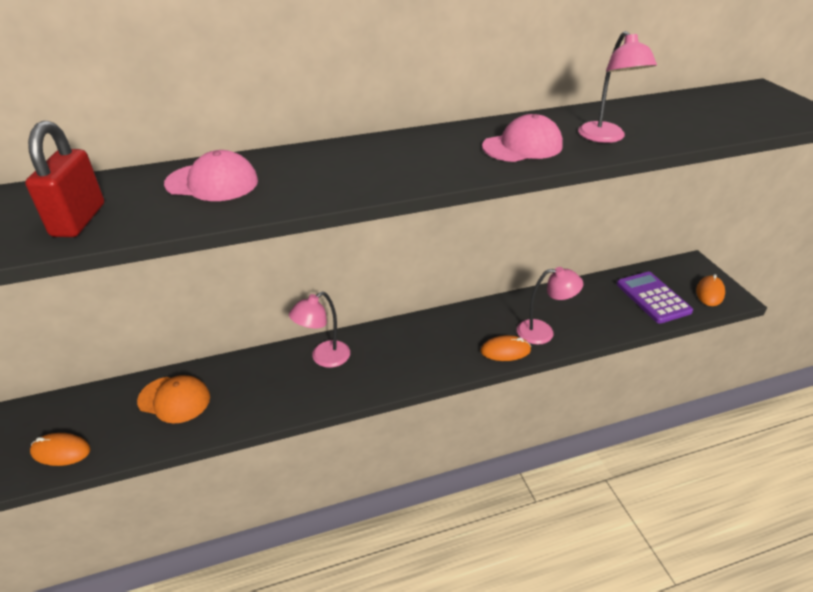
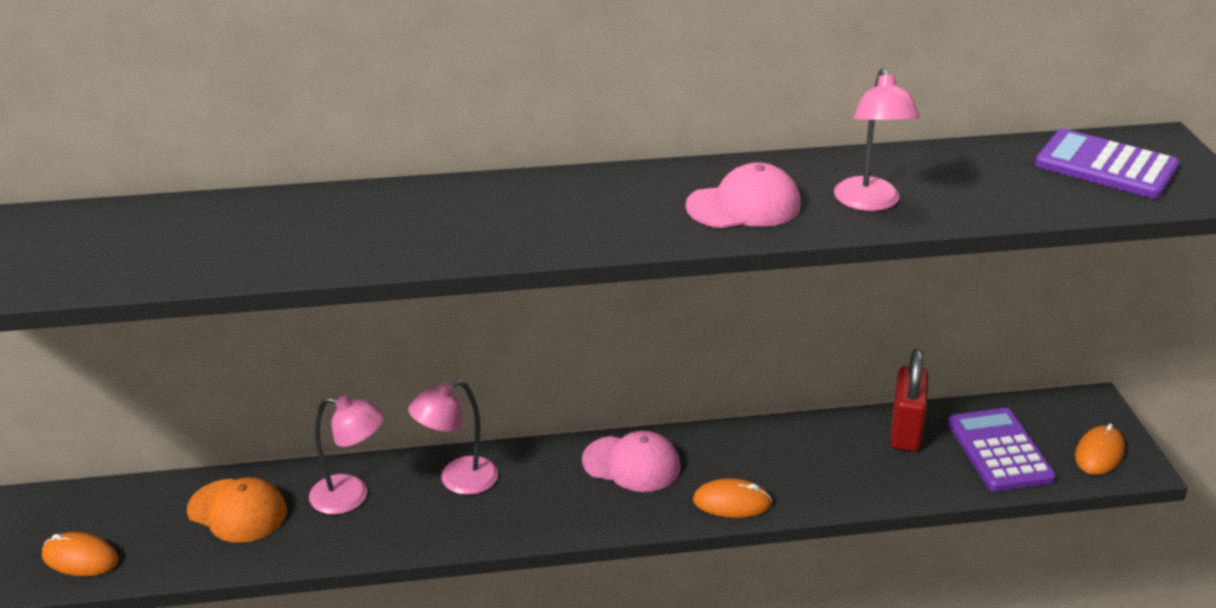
camera: 10 degrees right, 5 degrees down
(78, 220) = (153, 257): red padlock -> red padlock (905, 431)
(212, 182) = (318, 222): pink cap -> pink cap (631, 464)
(543, 332) = (800, 482): pink lamp -> pink lamp (351, 497)
(739, 105) = (1106, 166): none -> purple calculator

